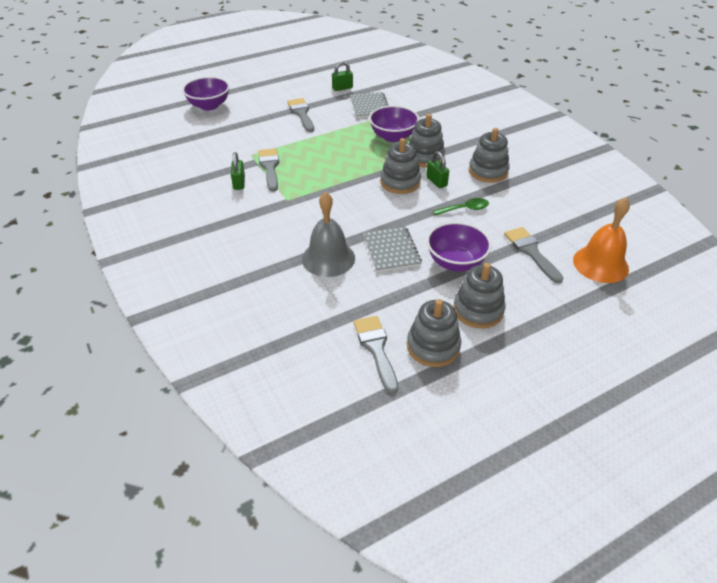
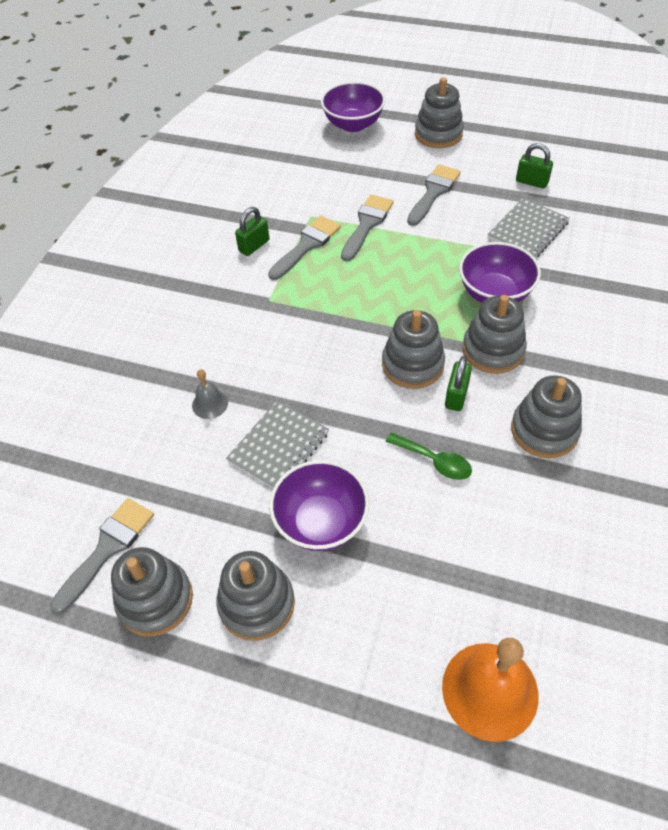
camera: 50 degrees right, 10 degrees up
(265, 89) = (438, 134): none -> grey stacking toy
(328, 258) = (210, 404): grey bell -> grey bell, size x0.49
(531, 252) = (426, 589): grey brush -> grey brush (367, 224)

